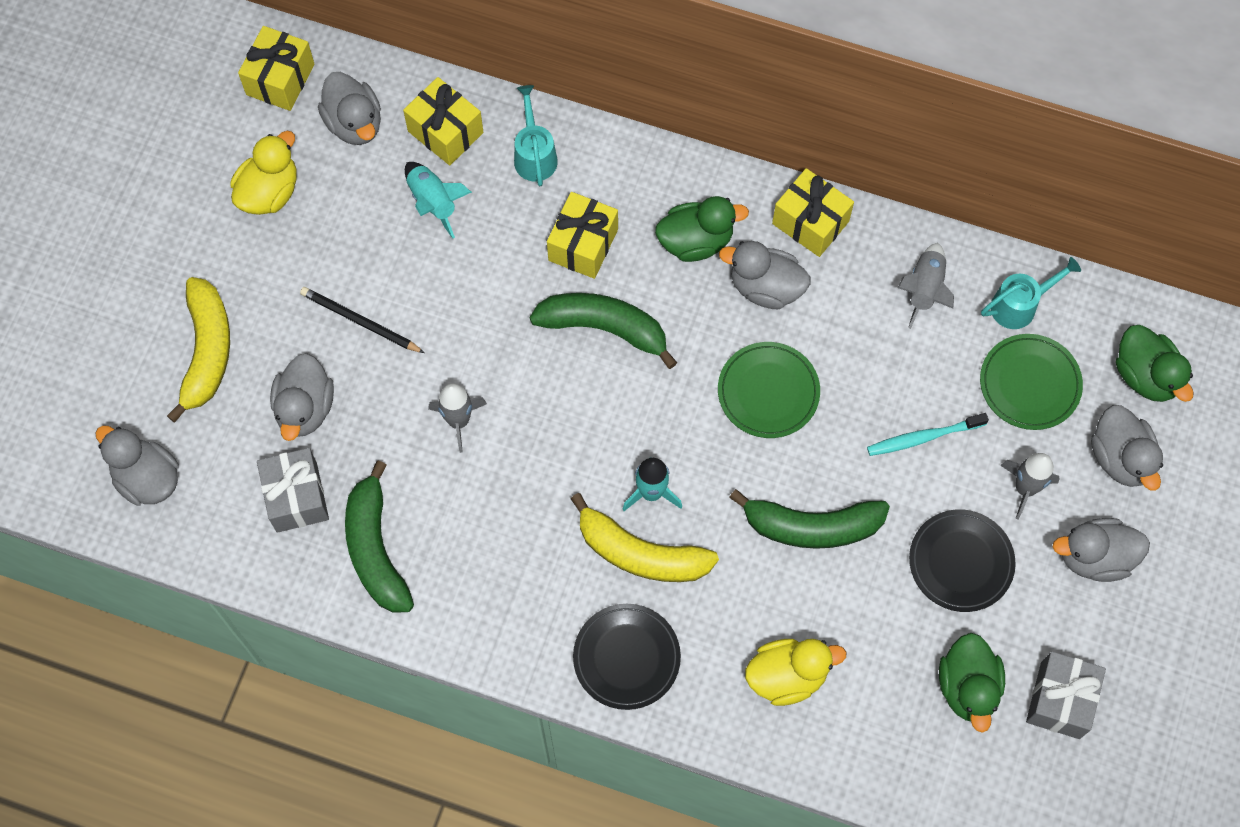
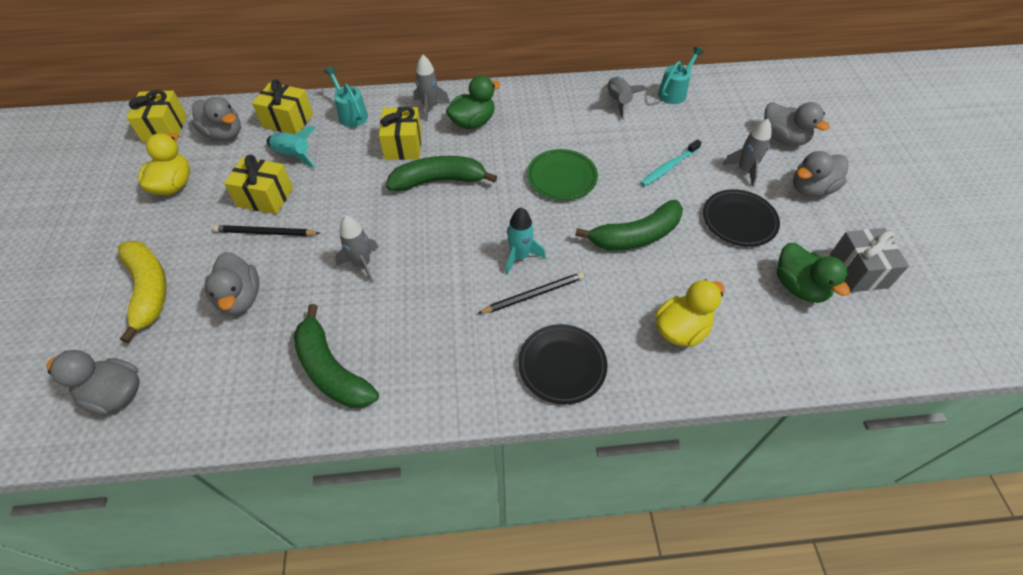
camera: 25 degrees left, 15 degrees down
(296, 497) = (252, 359): grey gift -> none
(641, 553) = (533, 294): yellow banana -> black pencil
(649, 186) = (430, 107): none -> grey rocket
(765, 287) = (527, 129): grey duck -> none
(810, 222) = (534, 94): yellow gift -> yellow gift (265, 197)
(1029, 384) = (707, 123): green plate -> none
(1145, 375) = (764, 99): green duck -> none

